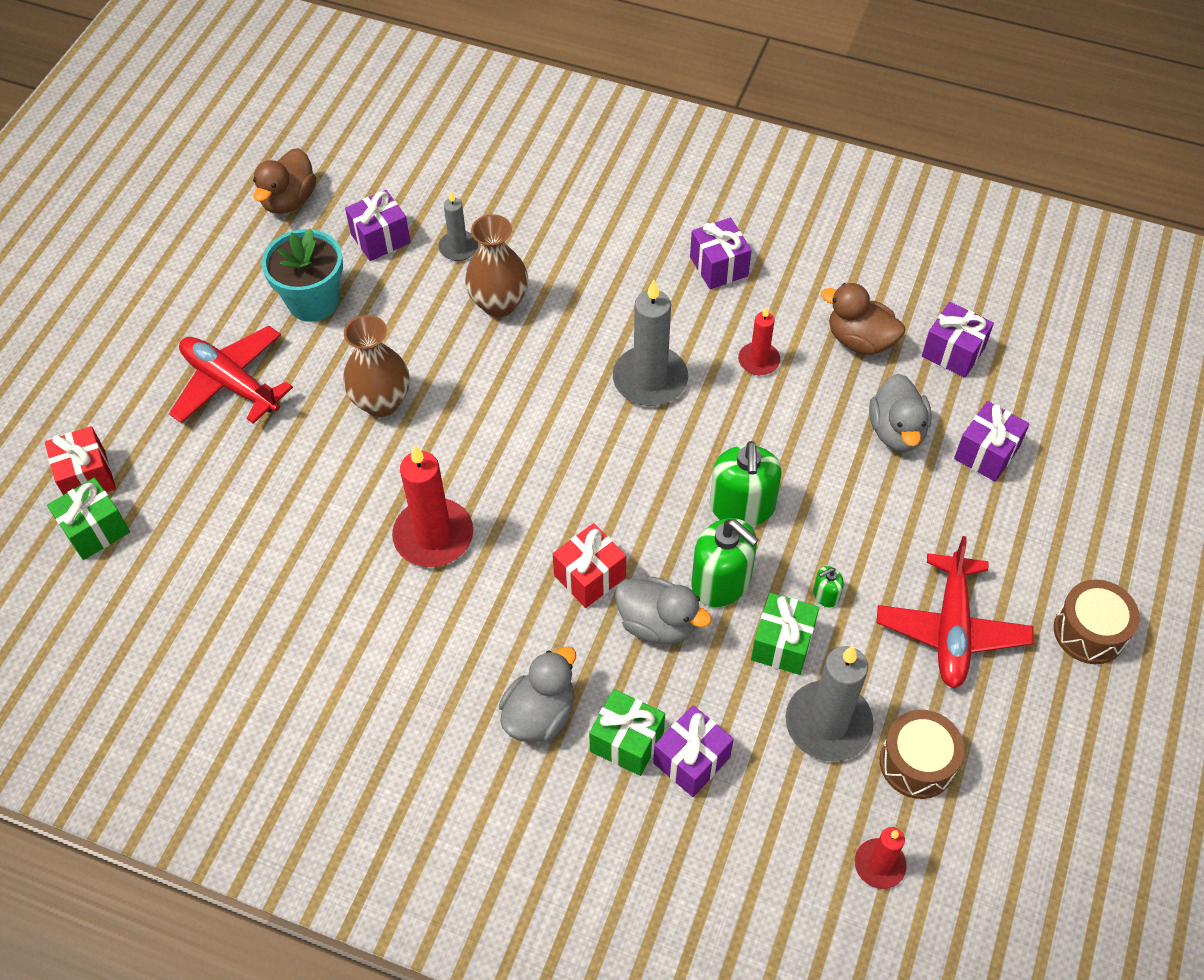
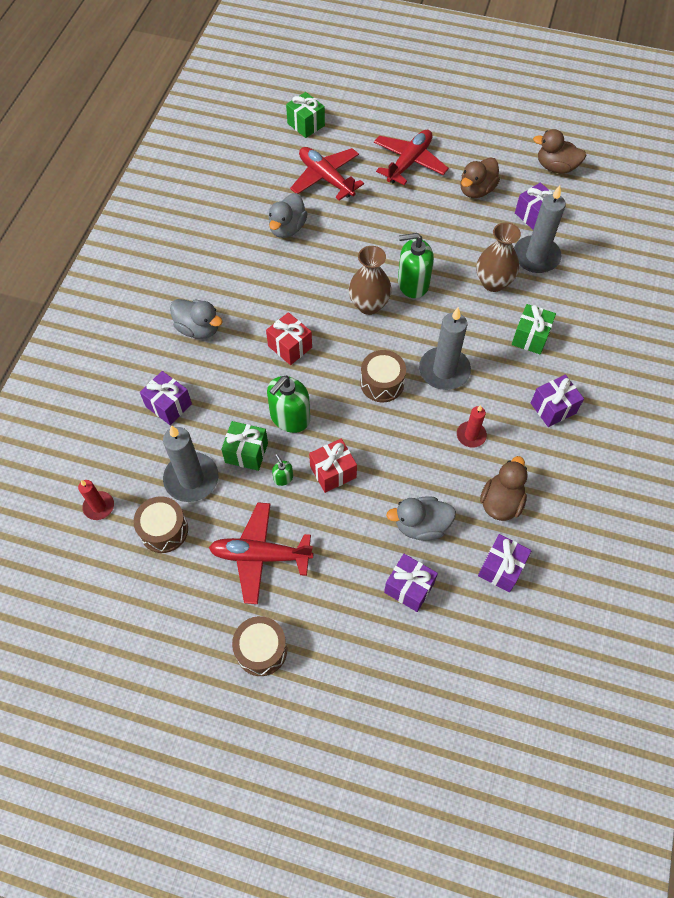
camera: 85 degrees right, 5 degrees up
(87, 477) = (338, 115): red gift -> red gift (333, 472)
(237, 506) = (326, 178): none -> red plane
(313, 301) = (476, 190): turquoise flower pot -> brown duck
(381, 402) = (405, 232): brown vase -> brown vase (369, 305)
(433, 536) = (313, 267): red candle -> none
(458, 248) = (536, 256): grey candle -> grey candle, size x1.79
(627, 741) = (181, 372): green gift -> green gift (530, 337)
(658, 624) = (258, 384): grey duck -> grey duck (287, 228)
(667, 457) = (382, 383): none -> brown drum
(742, 507) = (347, 428): green soap dispenser -> green soap dispenser (413, 283)

